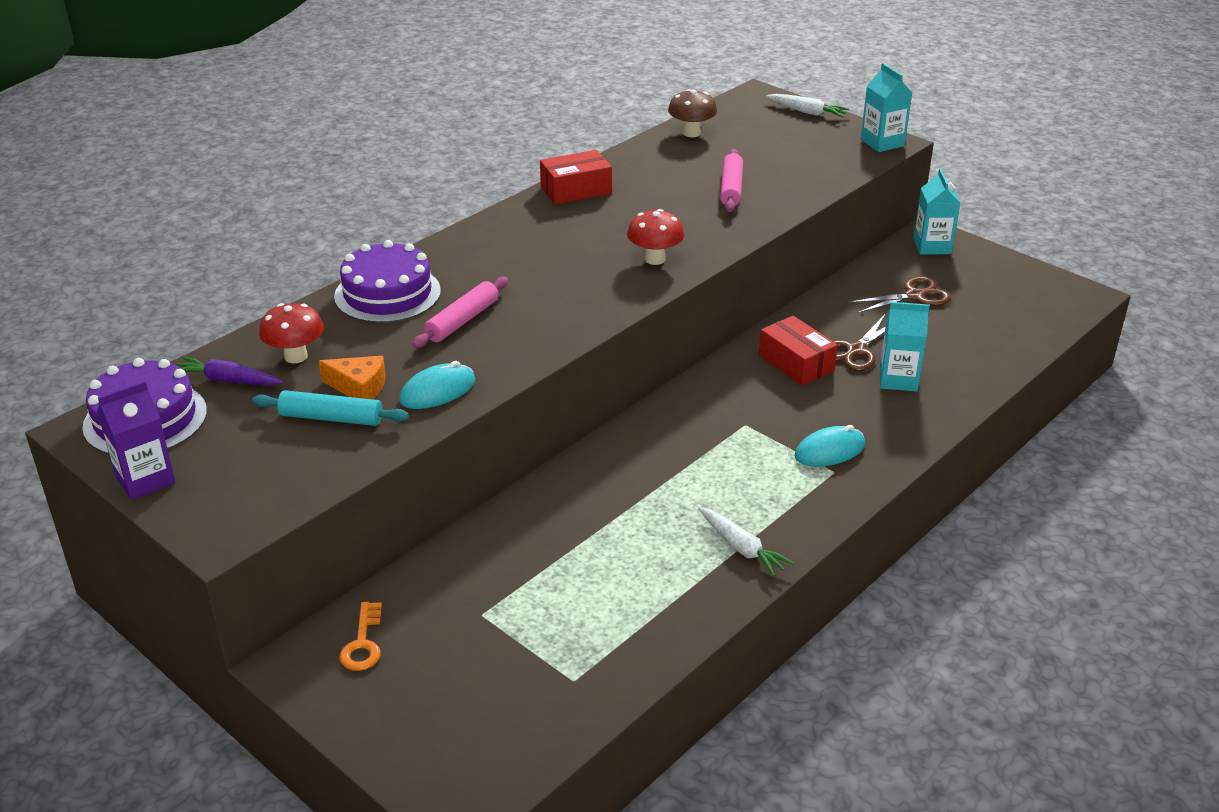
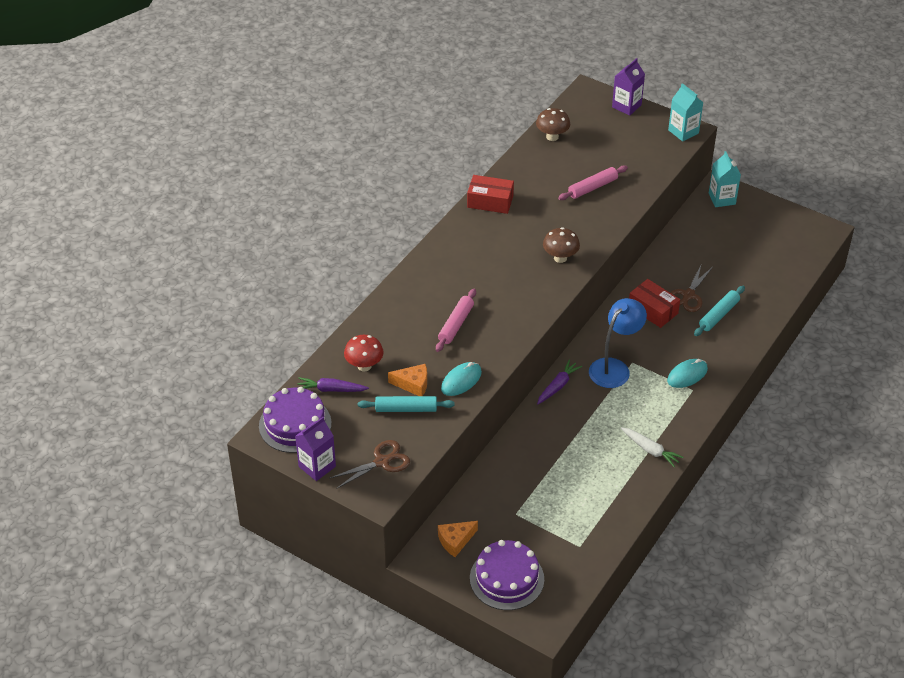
camera: 10 degrees left, 10 degrees up
(363, 643) = (455, 541): orange key -> orange cheese
(387, 293) = (400, 308): purple cake -> purple cake (506, 578)
(576, 190) = (490, 201): red box -> red box turned 45 degrees clockwise
(617, 442) = (558, 386): none -> purple carrot
(655, 259) = (560, 258): red mushroom -> brown mushroom
(715, 428) = (614, 368): none -> blue lamp
(731, 188) = (592, 187): pink rolling pin -> pink rolling pin turned 60 degrees clockwise
(807, 112) = (626, 106): white carrot -> purple carton
(898, 379) = (718, 315): turquoise carton -> turquoise rolling pin
(914, 296) = (717, 244): brown scissors -> brown scissors (382, 462)

